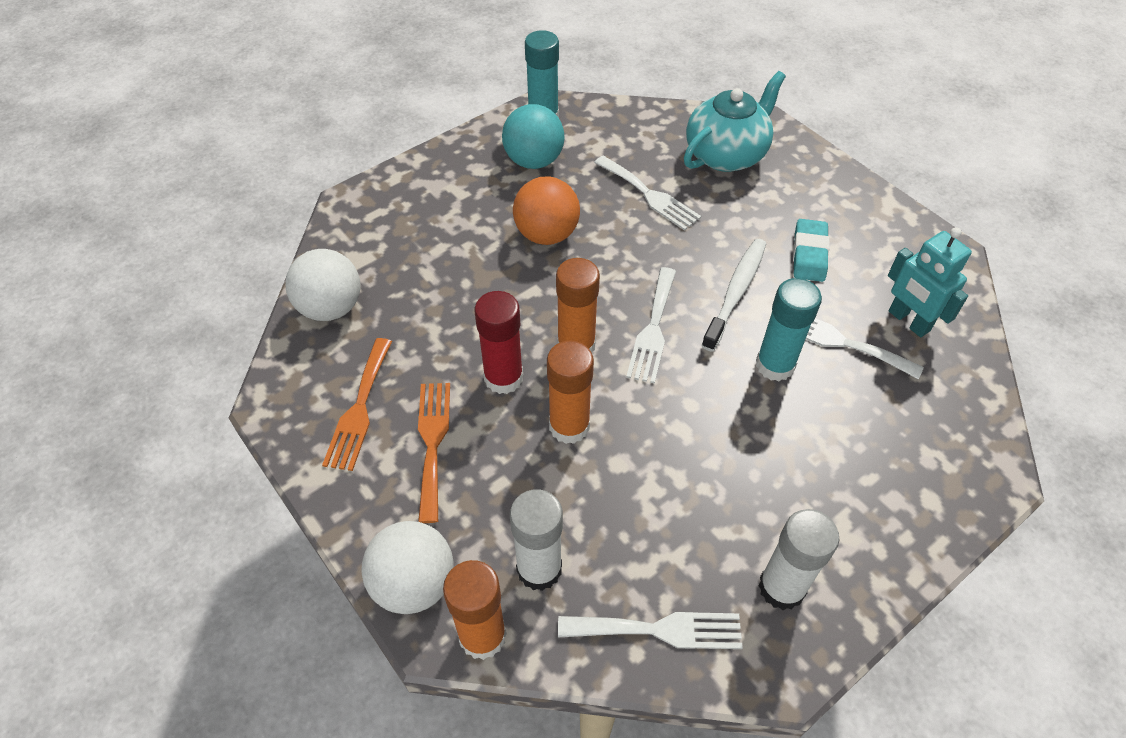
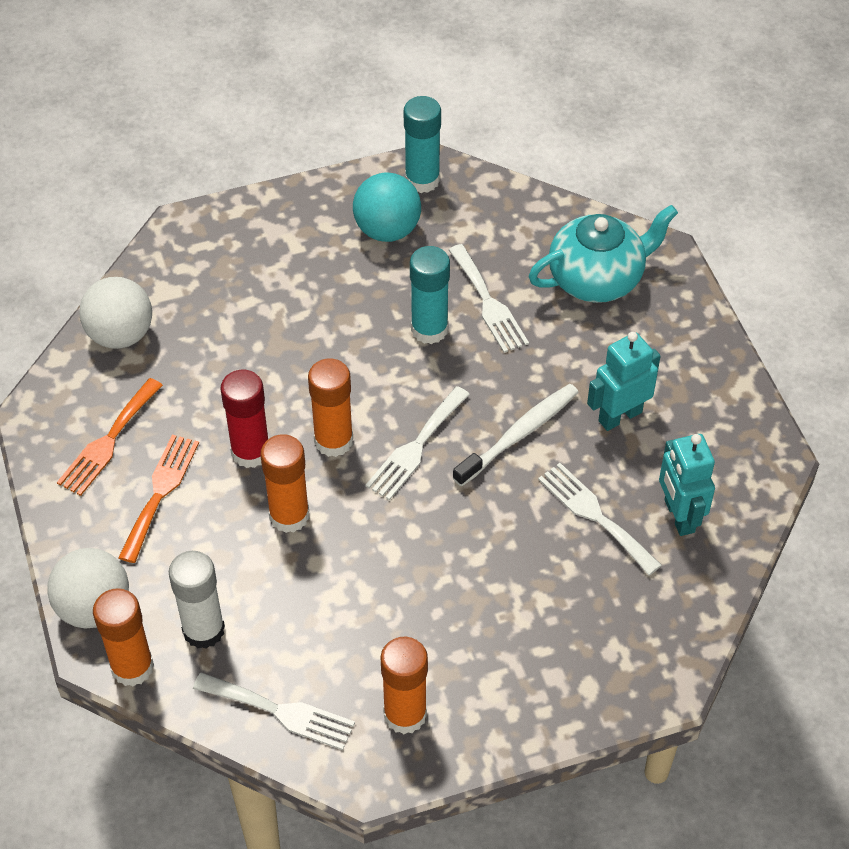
camera: 20 degrees right, 0 degrees up
(546, 234) = (361, 317): orange ball -> none
(775, 365) = (515, 518): turquoise glue stick -> turquoise glue stick (429, 329)
(781, 587) = (405, 714): white glue stick -> orange glue stick
(809, 254) = (620, 416): turquoise eraser -> turquoise robot

